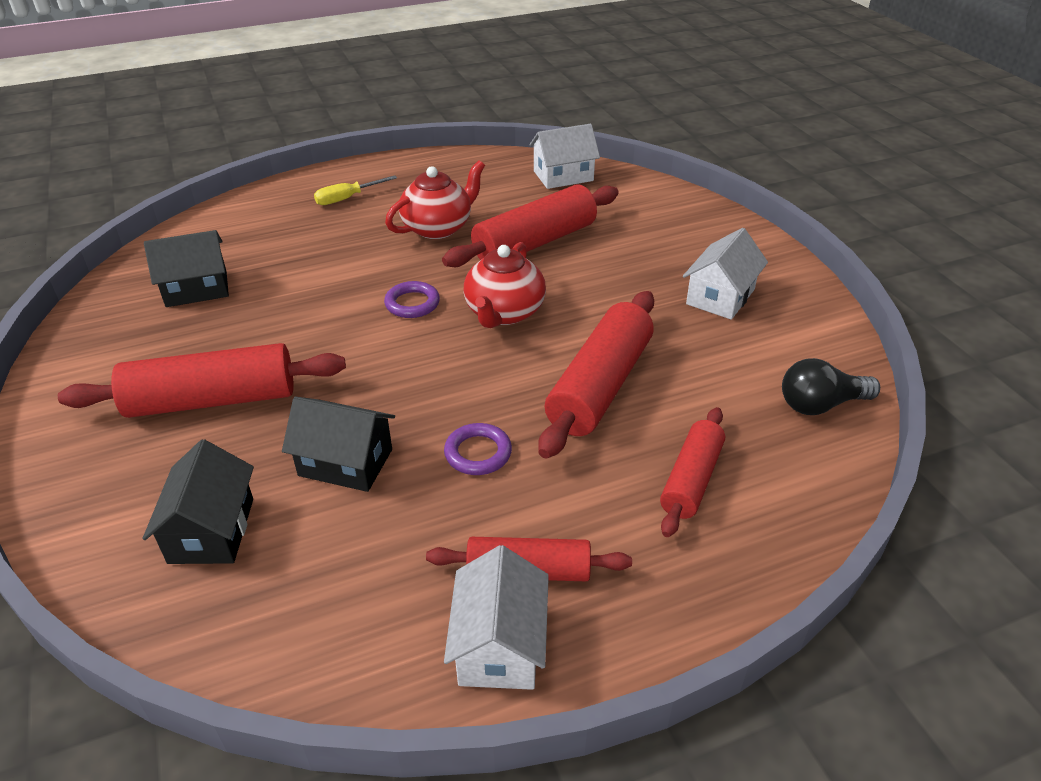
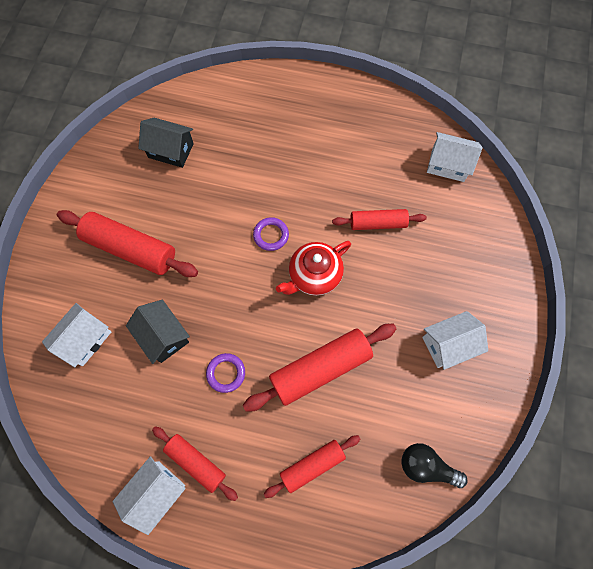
camera: 35 degrees right, 30 degrees up
(211, 530) = (85, 339): black house -> white house
(347, 198) = (298, 110): yellow screwdriver -> none
(438, 228) = (332, 173): red teapot -> none
(535, 243) = (377, 223): red rolling pin -> red rolling pin, size x0.61

